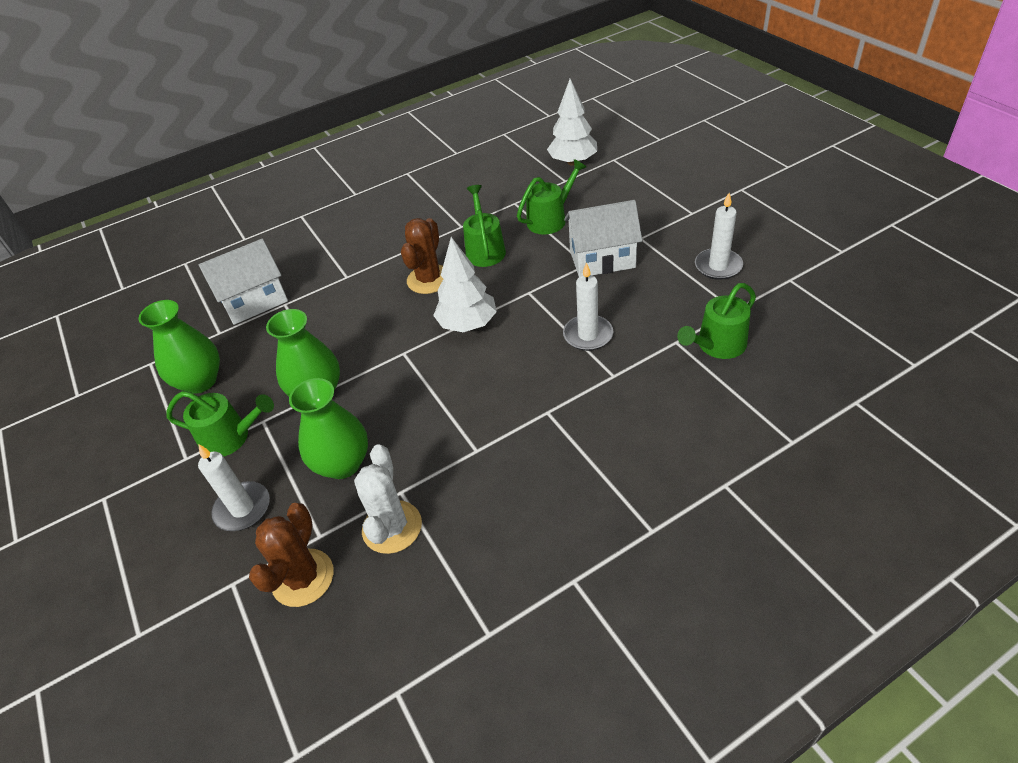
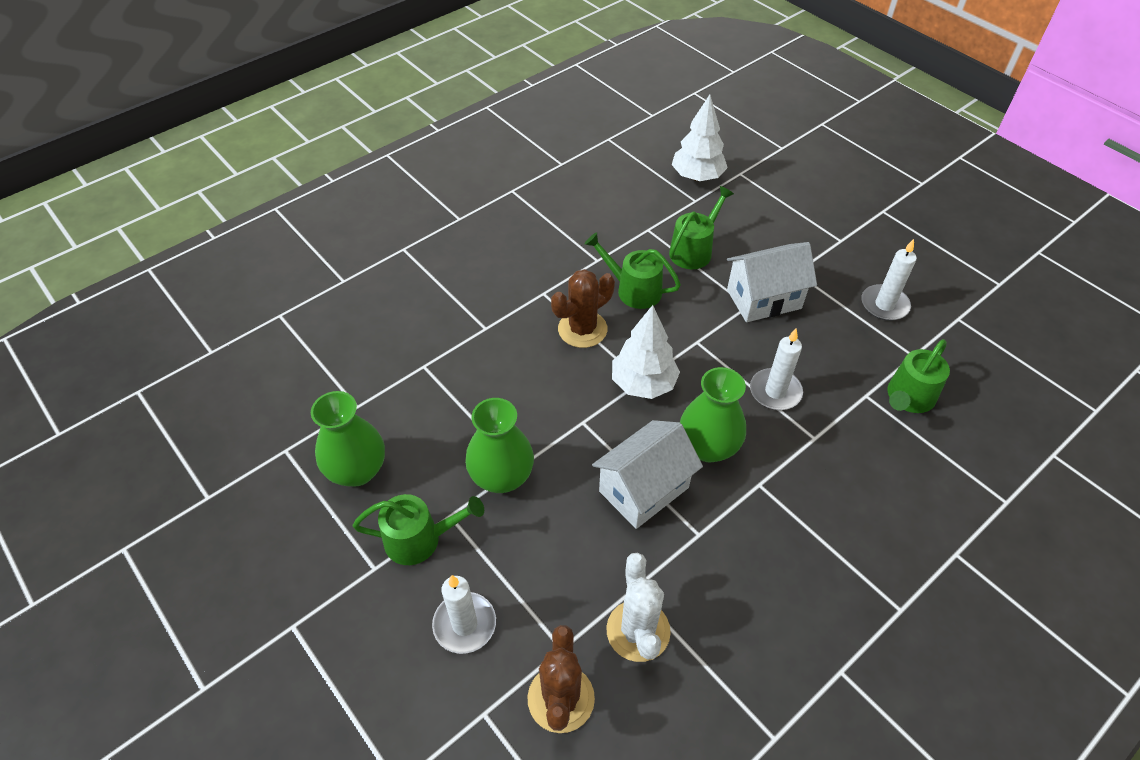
camera: 15 degrees left, 5 degrees up
(254, 301) = (386, 364): white house -> white house (643, 489)
(343, 464) = (559, 561): green vase -> green vase (708, 447)
(429, 279) = (582, 329): brown cactus -> brown cactus turned 45 degrees clockwise
(484, 249) = (633, 290): green watering can -> green watering can turned 45 degrees counterclockwise

